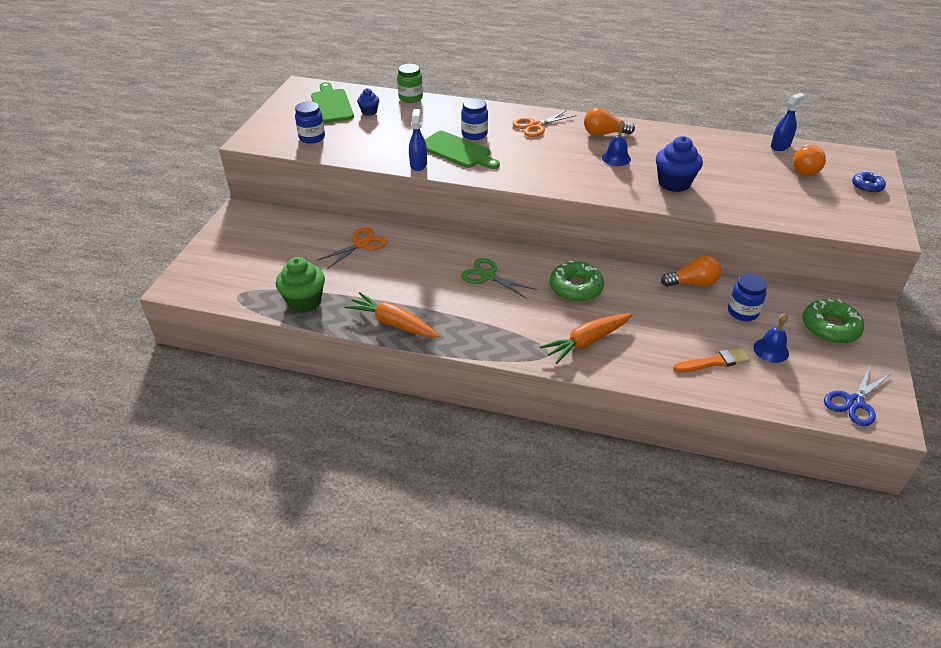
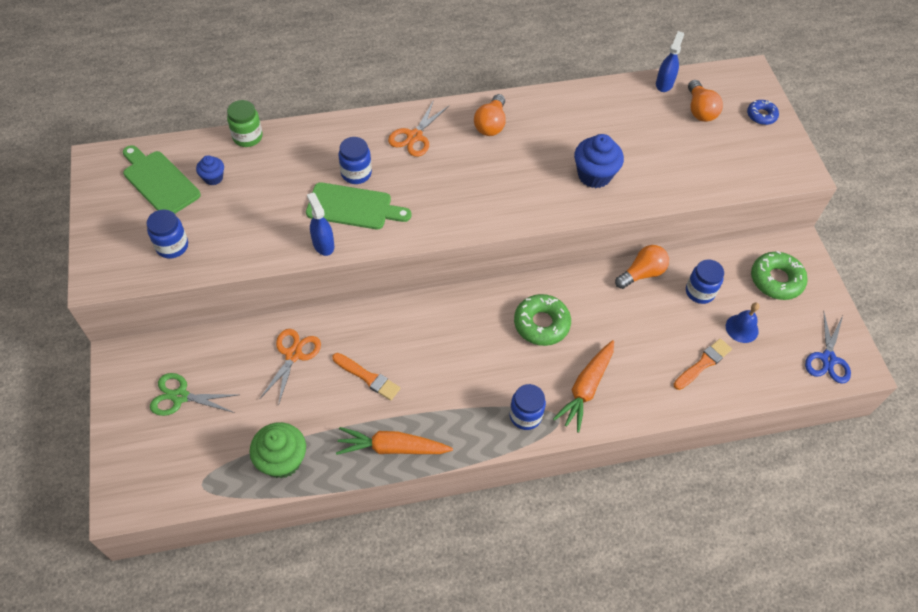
camera: 30 degrees left, 15 degrees up
(407, 275) = (368, 377): none -> orange brush
(488, 276) = (450, 344): green scissors -> green scissors (180, 396)
(519, 341) = (525, 415): none -> blue jar
(604, 134) = (491, 124): orange light bulb -> orange light bulb turned 45 degrees counterclockwise
(616, 158) = (522, 158): blue bell -> none

